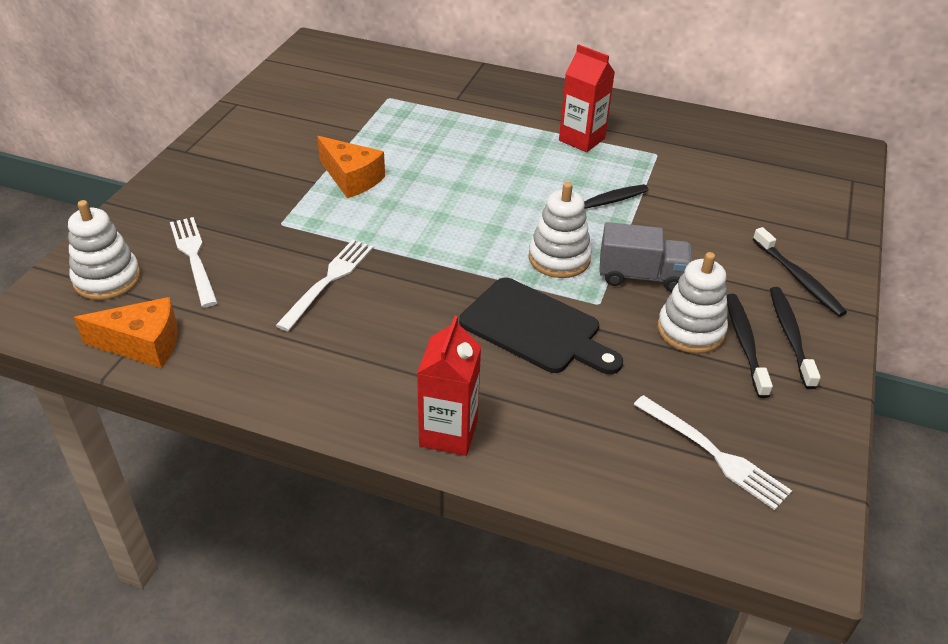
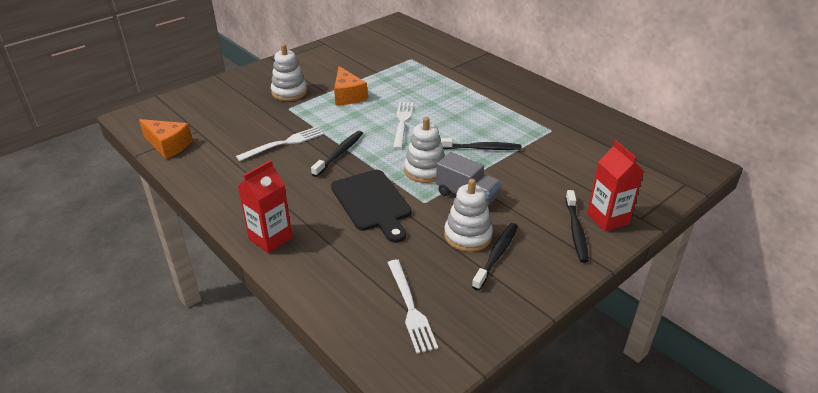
camera: 30 degrees right, 5 degrees down
(107, 279) = (181, 111): white stacking toy -> white stacking toy (289, 92)
(194, 257) = (230, 112): white fork -> white fork (402, 123)
(581, 139) = (508, 109): red carton -> red carton (607, 219)
(790, 336) = (533, 261): black toothbrush -> black toothbrush (339, 153)

